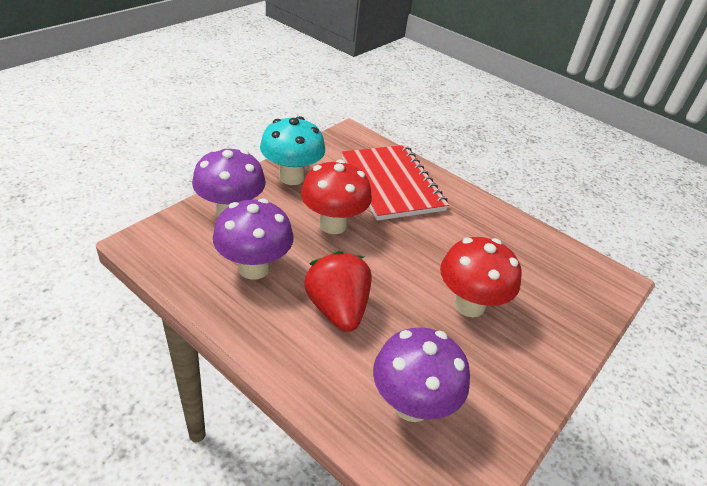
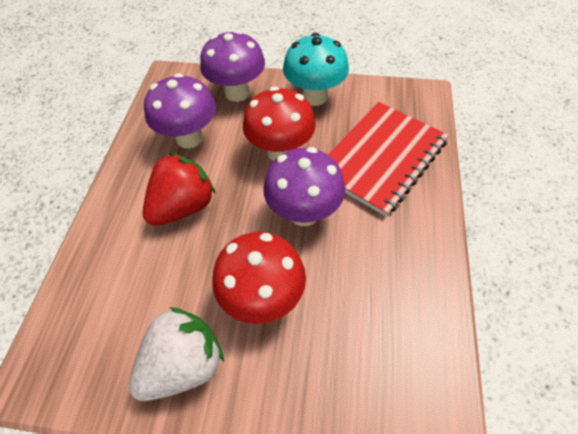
camera: 65 degrees right, 15 degrees up
(411, 404) = (113, 306): purple mushroom -> purple mushroom (304, 213)
(499, 378) = (184, 364): none -> white strawberry

